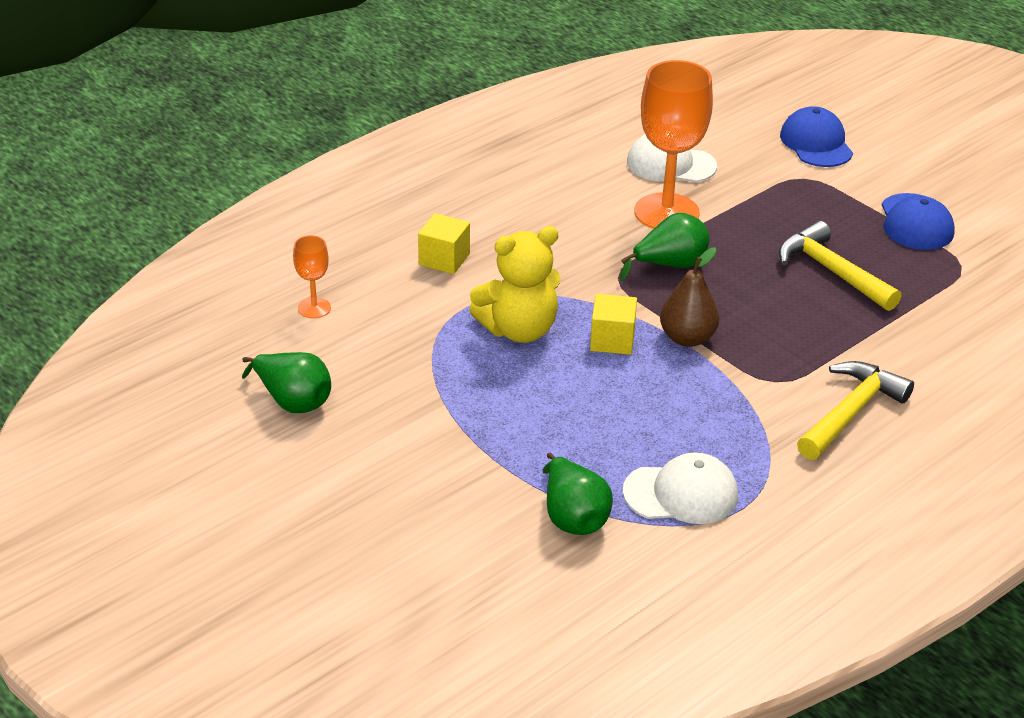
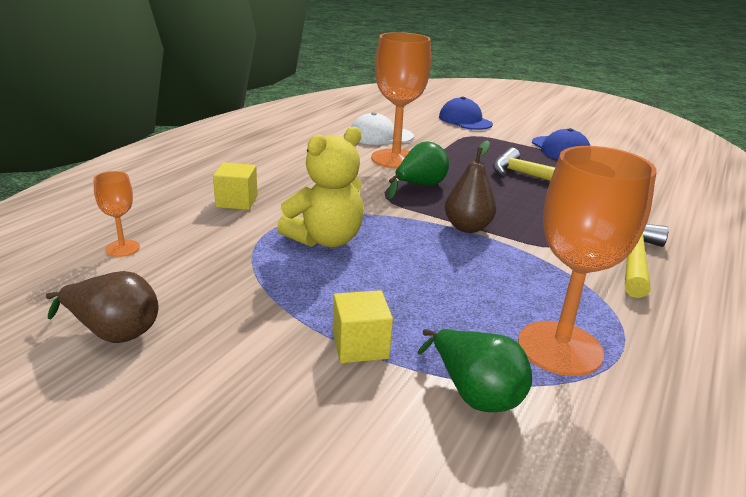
camera: 20 degrees left, 10 degrees down
(293, 401) = (113, 332): green pear -> brown pear
(612, 340) = (409, 236): yellow cube -> yellow cube (360, 345)
(681, 494) = (560, 348): white cap -> orange goblet

